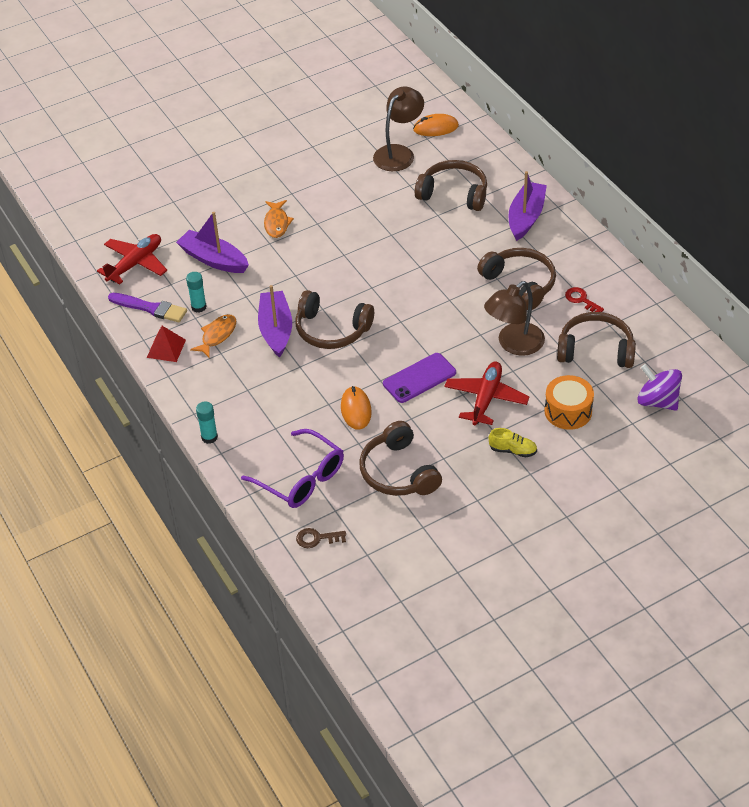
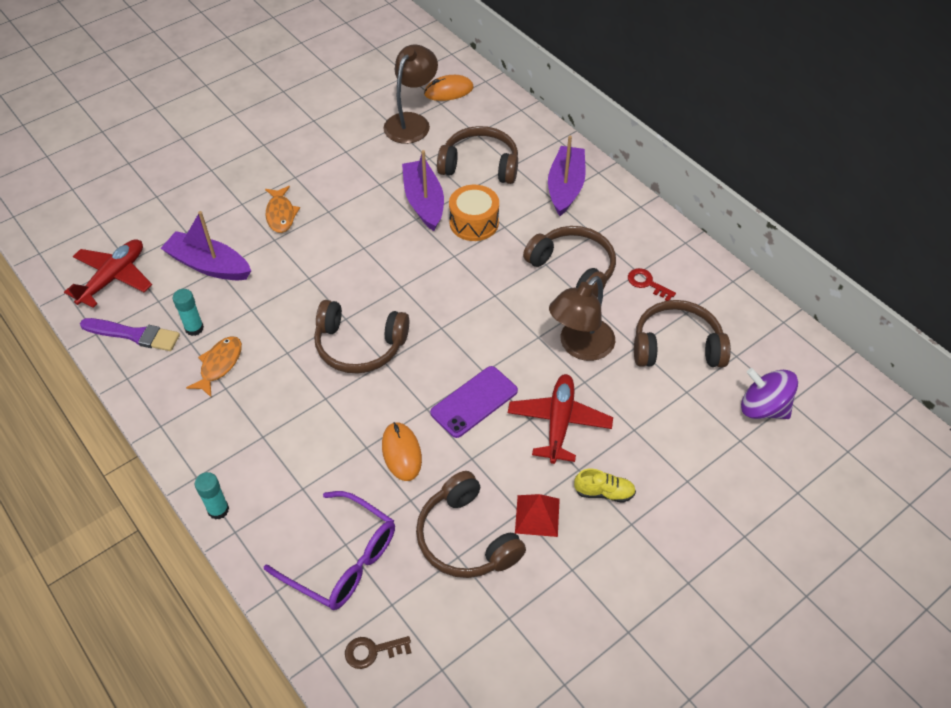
camera: 10 degrees left, 5 degrees up
(166, 348) = (156, 388): red pyramid -> red pyramid (537, 515)
(276, 330) = (291, 351): purple boat -> purple boat (424, 202)
(568, 411) = (660, 431): orange drum -> orange drum (474, 223)

